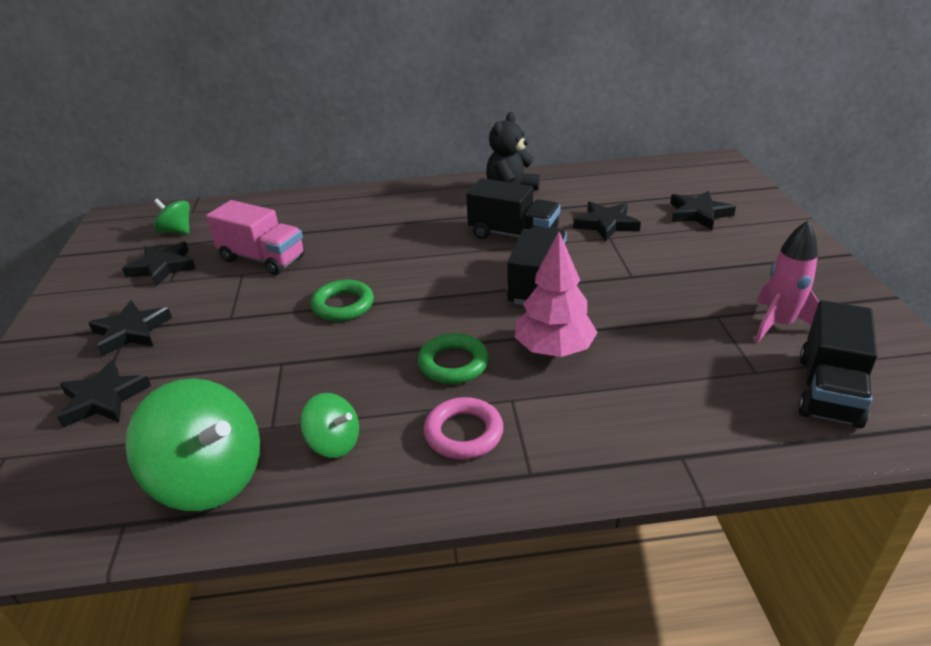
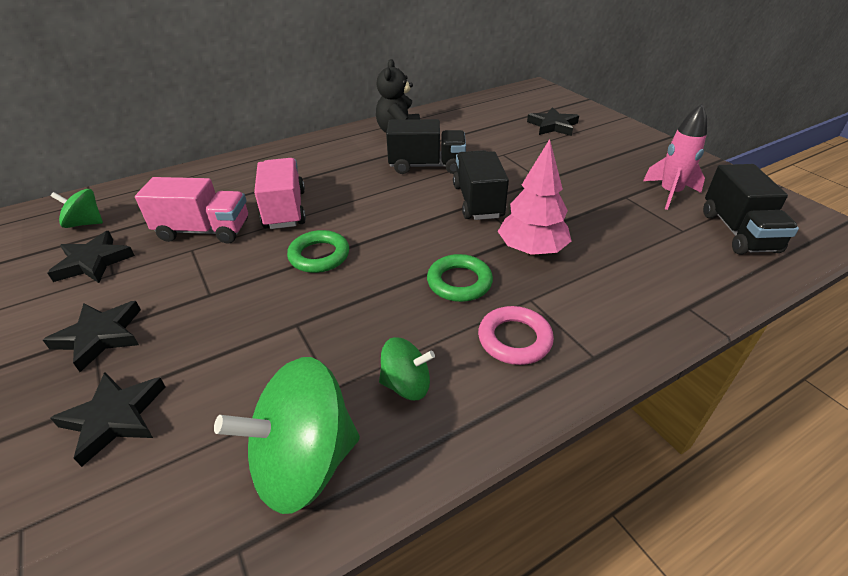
camera: 25 degrees left, 5 degrees up
(210, 478) = (304, 462): green spinning top -> green spinning top turned 150 degrees clockwise
(343, 253) = (285, 209): none -> pink truck
(606, 224) = (493, 145): black star -> none

